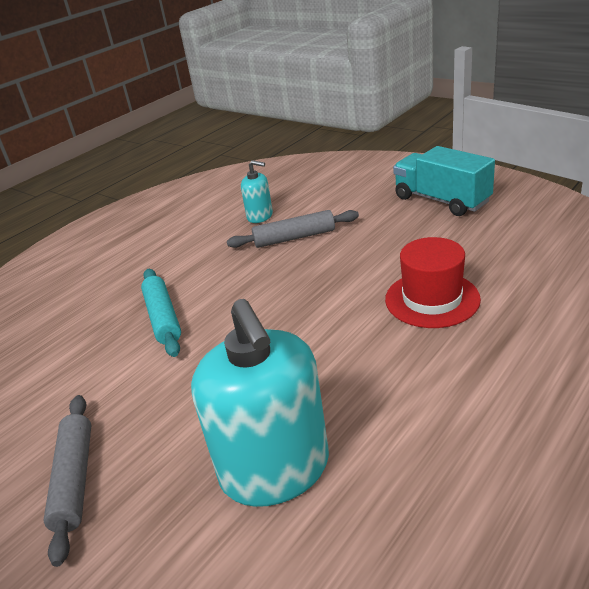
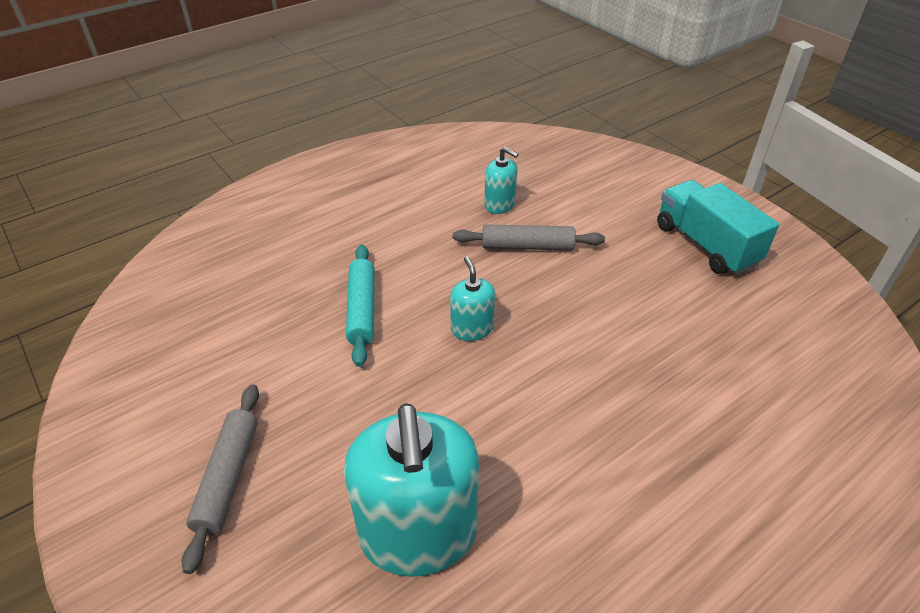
camera: 10 degrees right, 10 degrees up
(268, 305) = (472, 328): none -> turquoise soap dispenser
(432, 299) = (647, 378): red hat -> none

